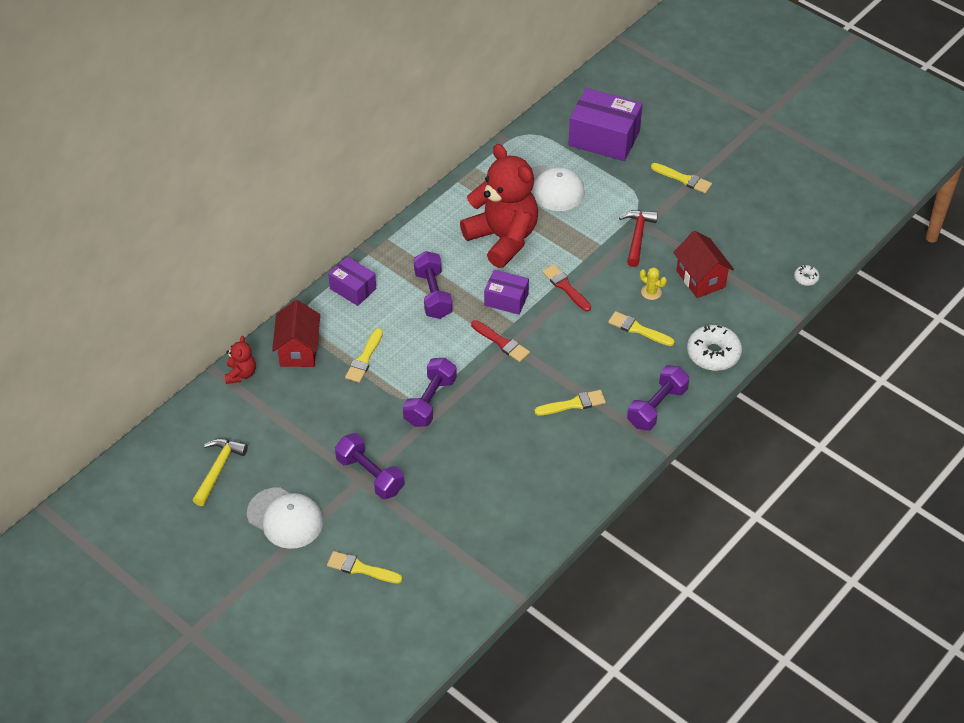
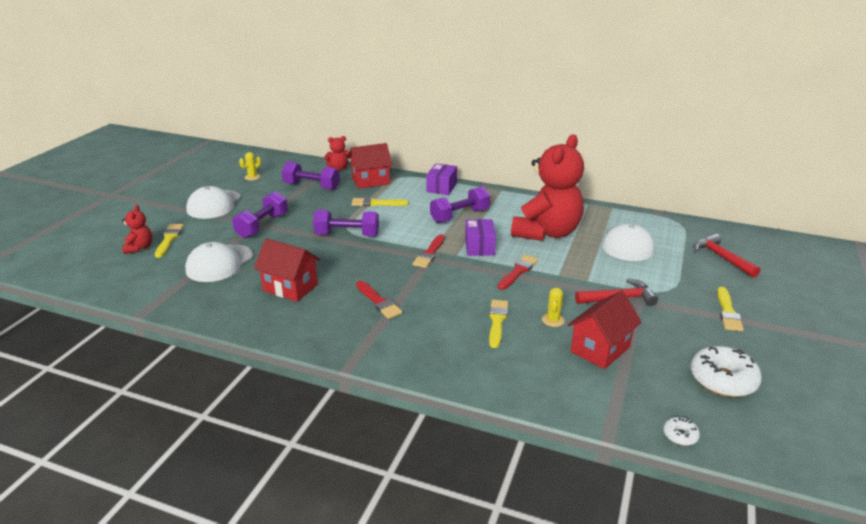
camera: 70 degrees right, 20 degrees down
(218, 469) = (252, 177): yellow hammer -> yellow cactus
(369, 598) = (139, 248): none -> red teddy bear
(442, 523) = (219, 263): none -> white cap
(519, 468) = (290, 287): none -> red house
(573, 404) = (379, 302): yellow brush -> red brush
(604, 138) = (722, 257): purple box -> red hammer
(657, 407) = (400, 352): purple dumbbell -> purple dumbbell (312, 187)
(713, 353) = (499, 378): white donut -> white donut (723, 380)

